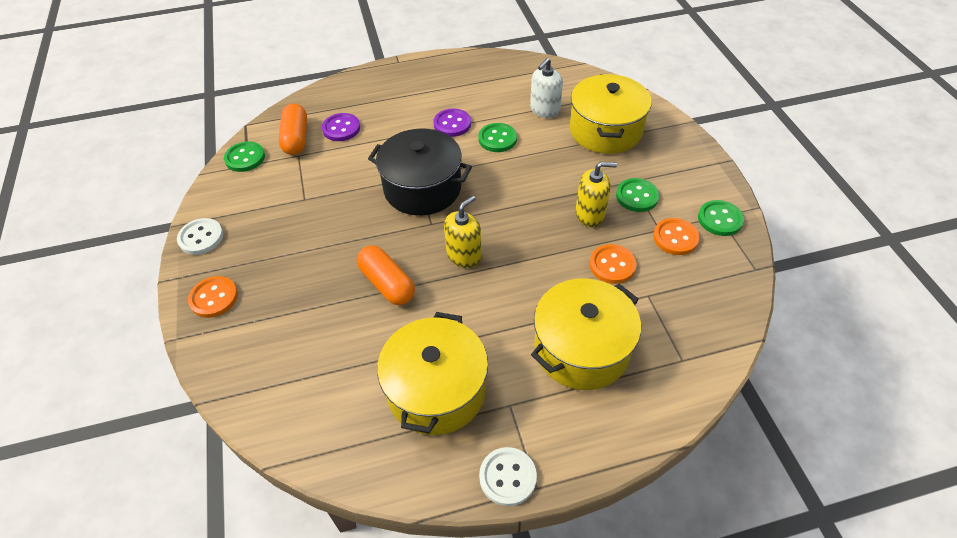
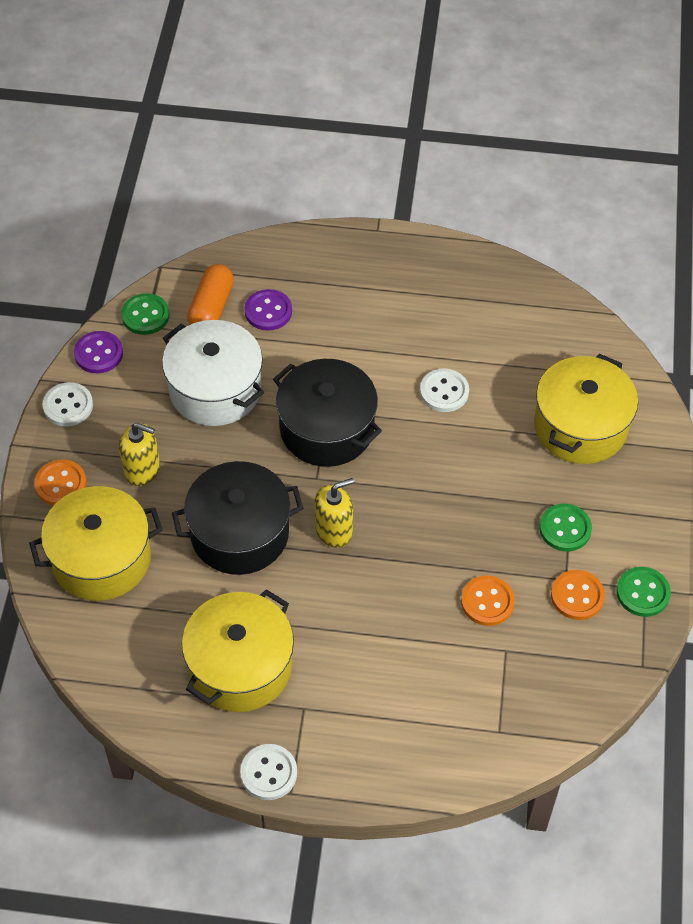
camera: 20 degrees right, 5 degrees up
(321, 189) = (215, 389): none -> white pot
(387, 283) = (239, 533): orange capsule -> black pot
(452, 124) = (400, 351): purple button -> purple button (98, 353)
(497, 139) = (444, 392): green button -> white button
(544, 110) = (522, 370): white soap dispenser -> none
(581, 349) = (403, 680): yellow pot -> yellow pot (101, 558)
(590, 214) = (497, 532): yellow soap dispenser -> yellow soap dispenser (142, 470)

